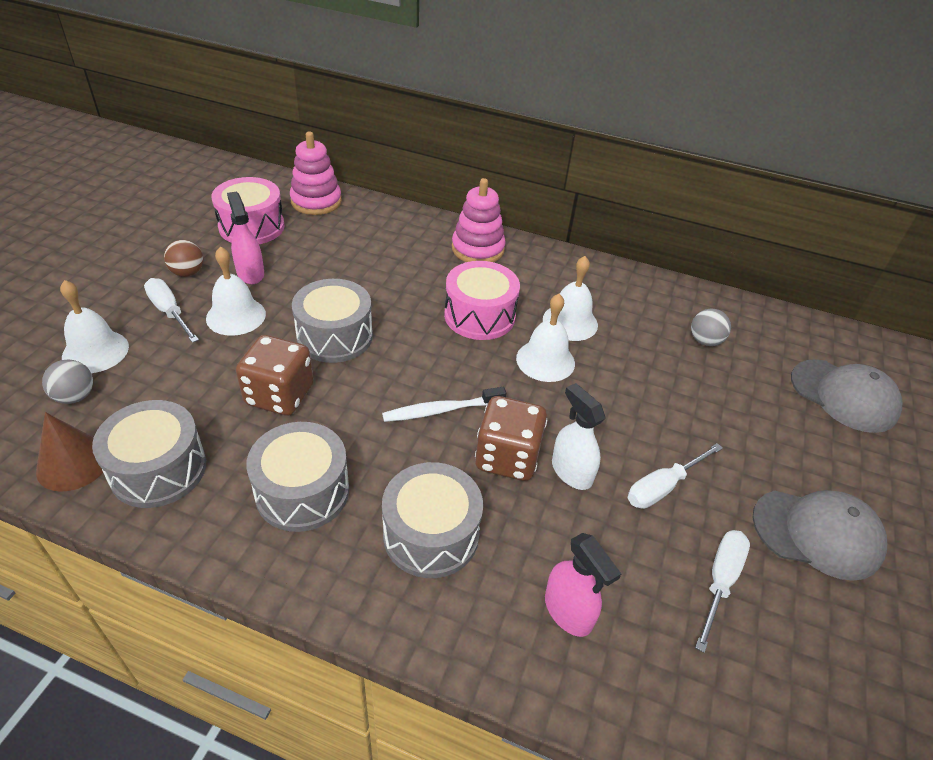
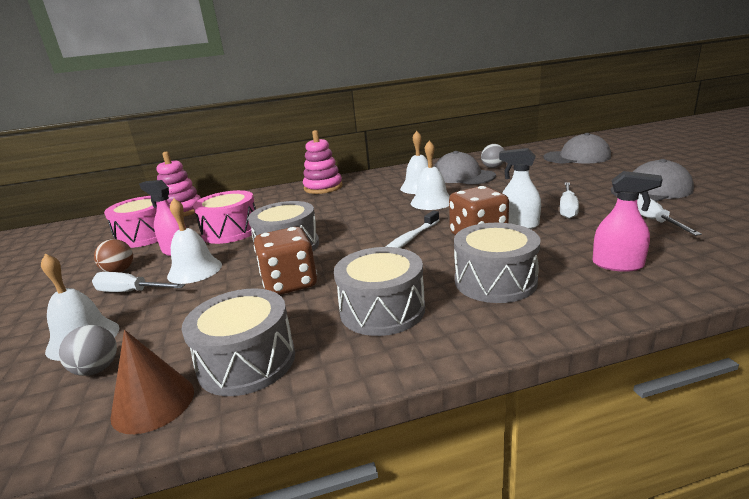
camera: 30 degrees left, 20 degrees down
(479, 316) = (367, 204): pink drum -> pink drum (231, 231)
(645, 333) = (462, 176): none -> grey cap

